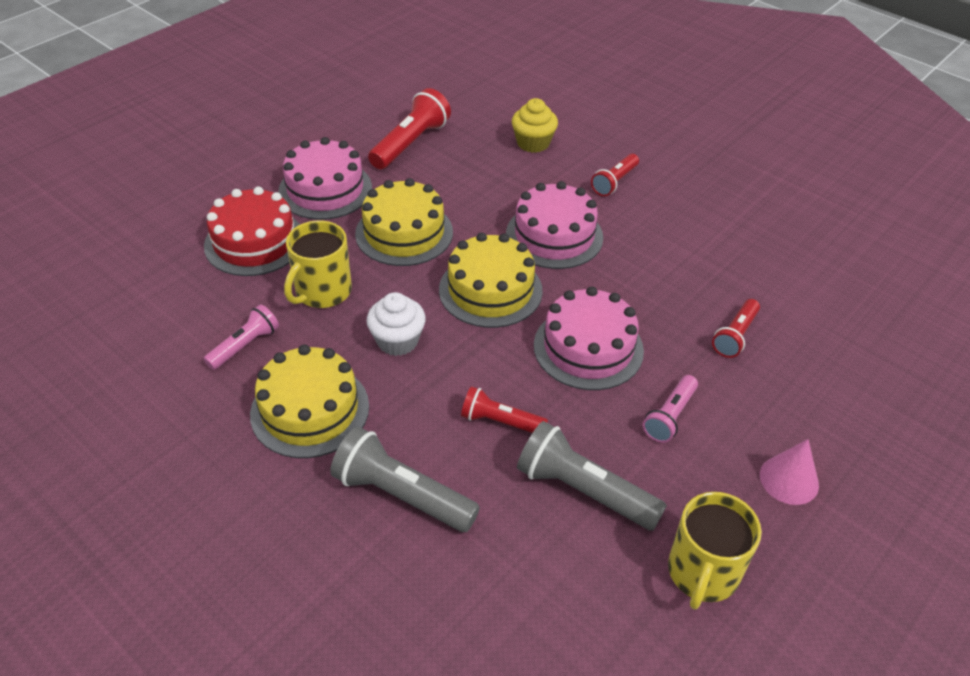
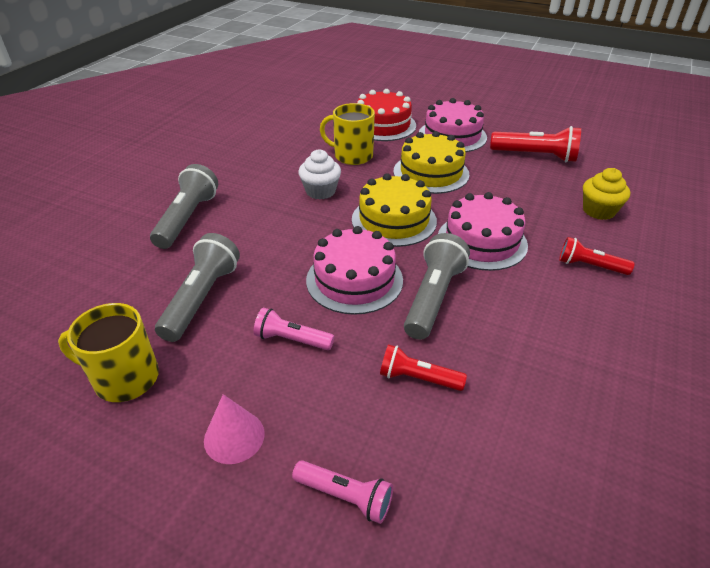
camera: 75 degrees right, 5 degrees down
(245, 346) = (293, 142): pink flashlight -> pink flashlight (345, 496)
(310, 410) = (249, 173): yellow cake -> none
(500, 421) = (260, 247): red flashlight -> none
(632, 296) = (433, 297): none -> grey flashlight

